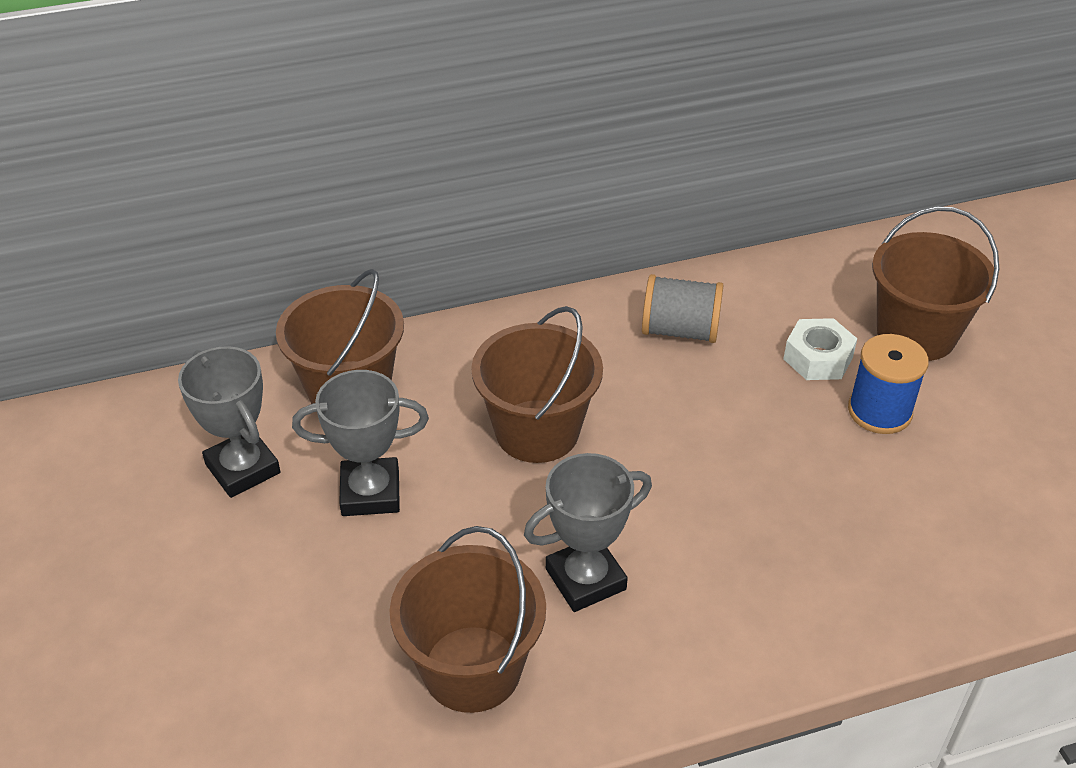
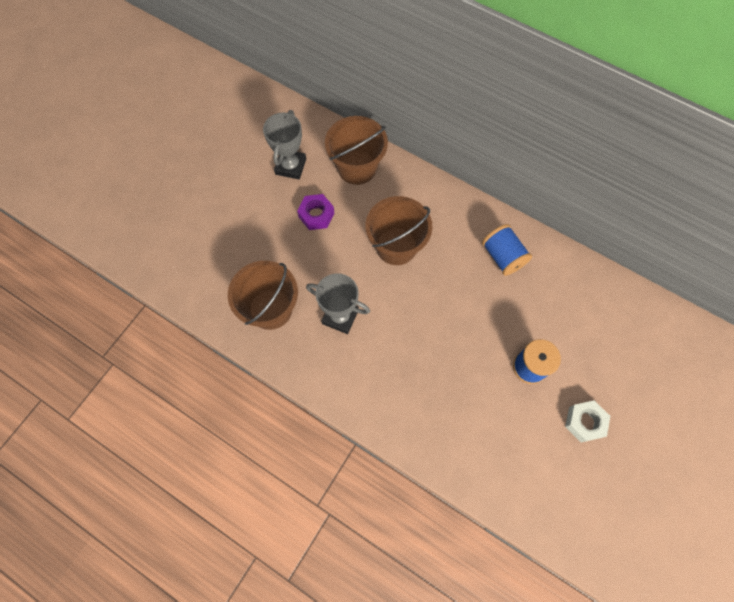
camera: 50 degrees right, 25 degrees up
(370, 493) = (316, 215): grey trophy -> purple nut
(680, 330) = (502, 256): grey spool -> blue spool
(818, 358) = (539, 321): white nut -> white nut (584, 422)
(916, 334) = (596, 352): brown bucket -> none

